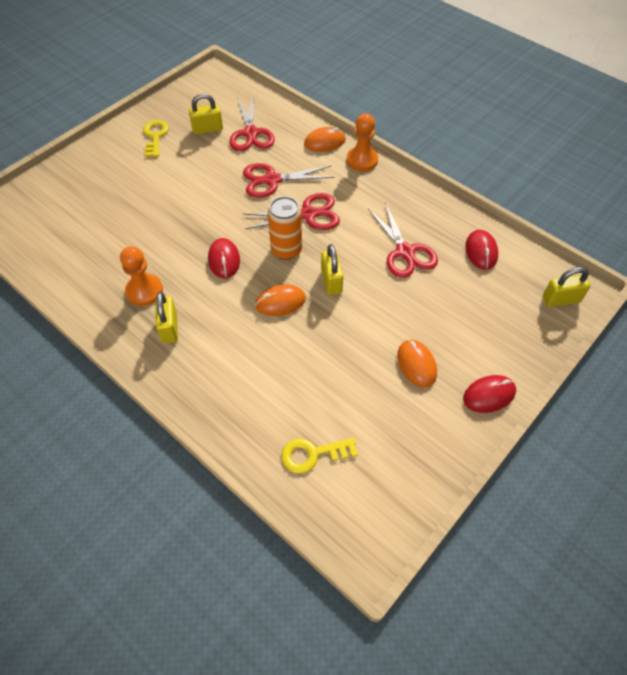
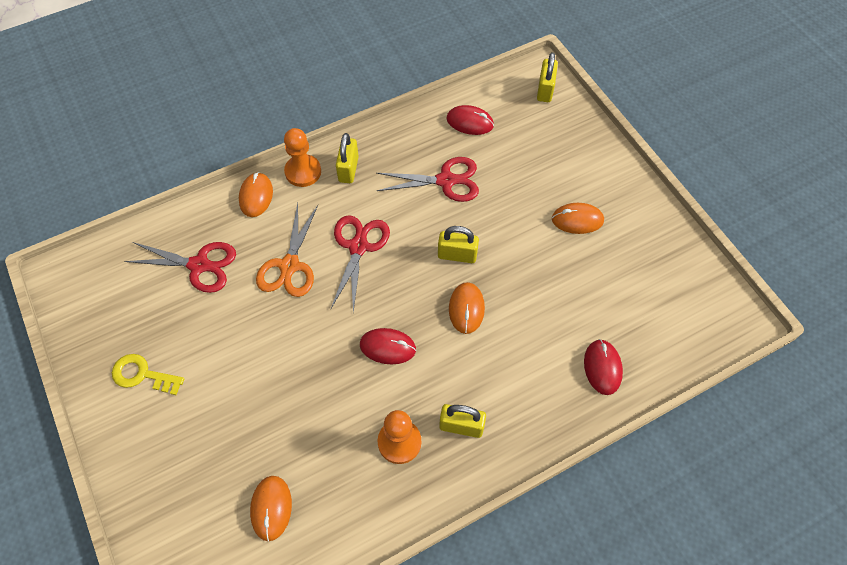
camera: 70 degrees left, 5 degrees up
(75, 233) = (271, 508): none -> orange mouse
(207, 129) = (164, 310): yellow padlock -> yellow padlock (348, 169)
(272, 180) = (289, 266): red scissors -> orange scissors
(286, 250) = (399, 282): orange can -> none
(312, 454) = (646, 333): yellow key -> none
(489, 395) = (623, 180): red mouse -> red mouse (602, 367)

